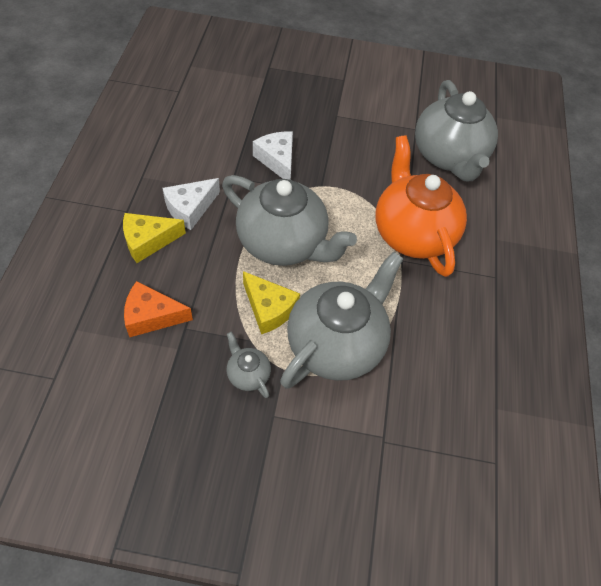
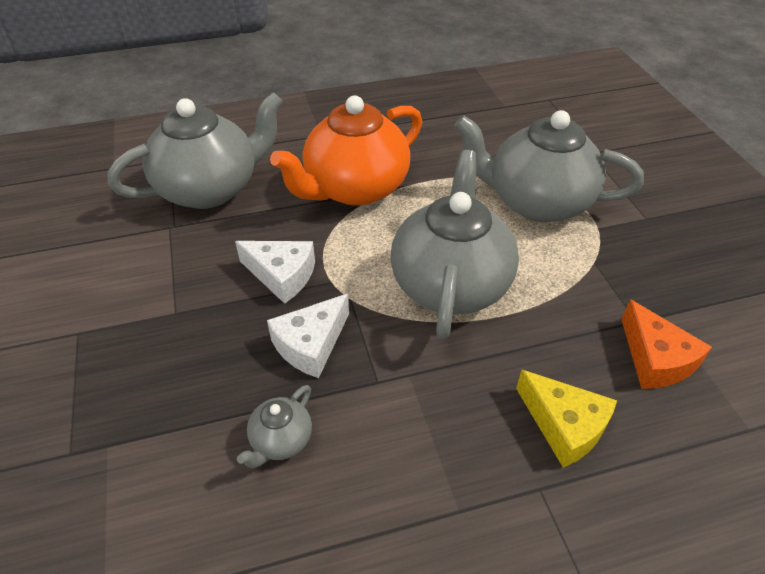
camera: 110 degrees left, 10 degrees down
(190, 208) = (471, 405): white cheese -> white cheese (282, 276)
(248, 374) = (629, 249): grey teapot -> grey teapot (281, 440)
(269, 308) = (546, 262): yellow cheese -> none

